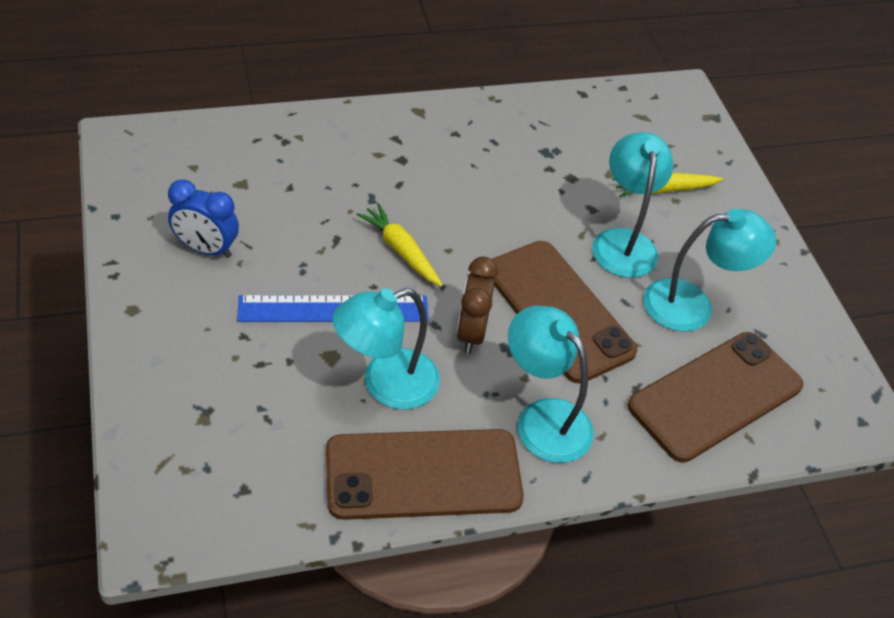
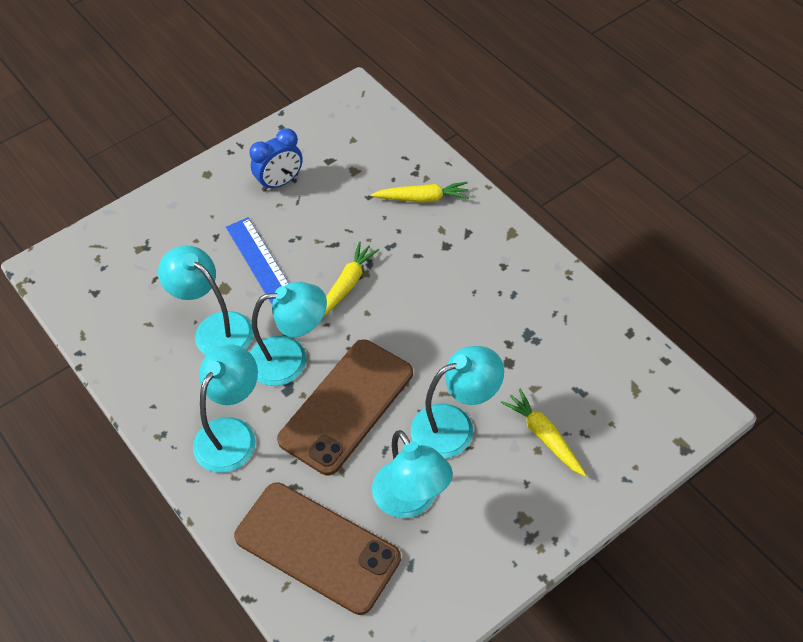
camera: 75 degrees right, 5 degrees up
(206, 249) = (280, 182): blue clock -> blue clock turned 120 degrees counterclockwise
(325, 150) = (422, 198): none -> yellow carrot
(423, 474) = (148, 380): brown phone -> none
(471, 333) = (290, 359): brown clock -> turquoise lamp

